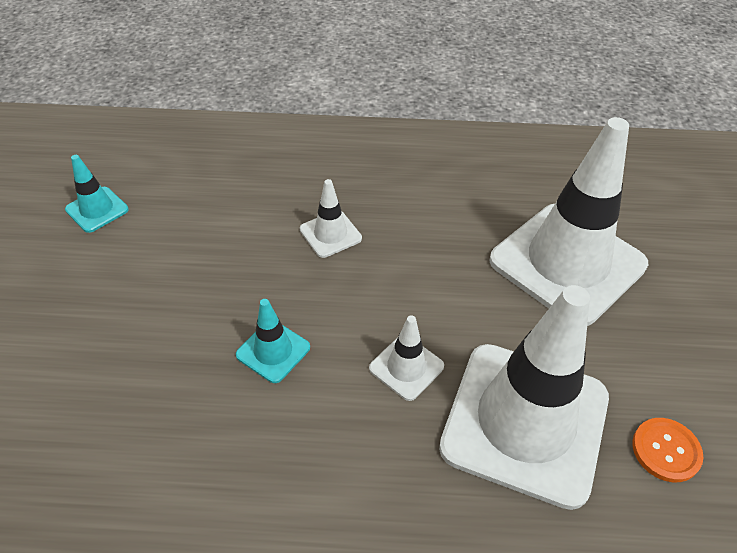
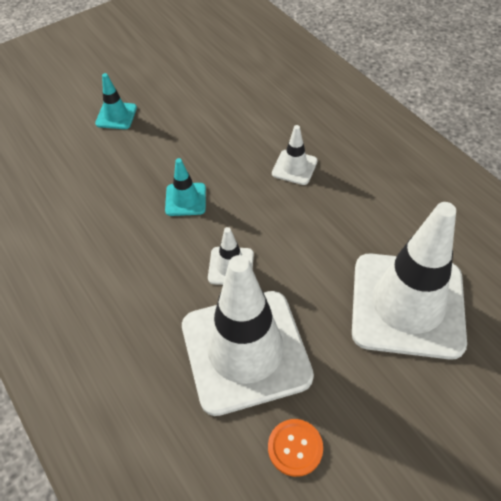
camera: 55 degrees right, 5 degrees up
(97, 210) = (206, 65): turquoise traffic cone -> turquoise traffic cone (116, 116)

